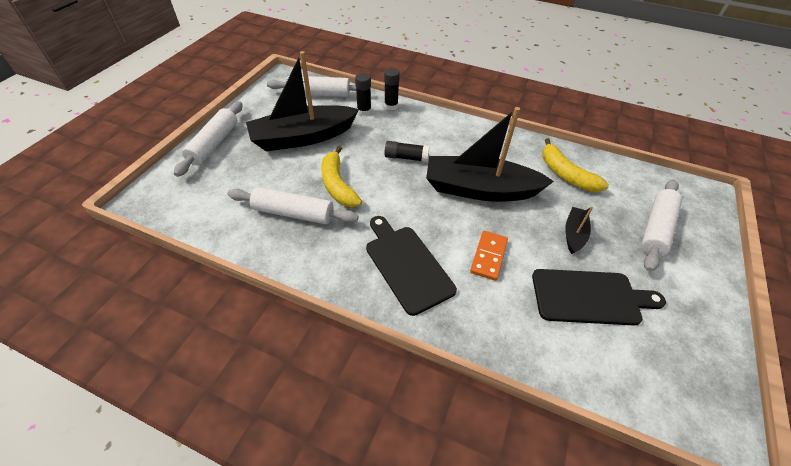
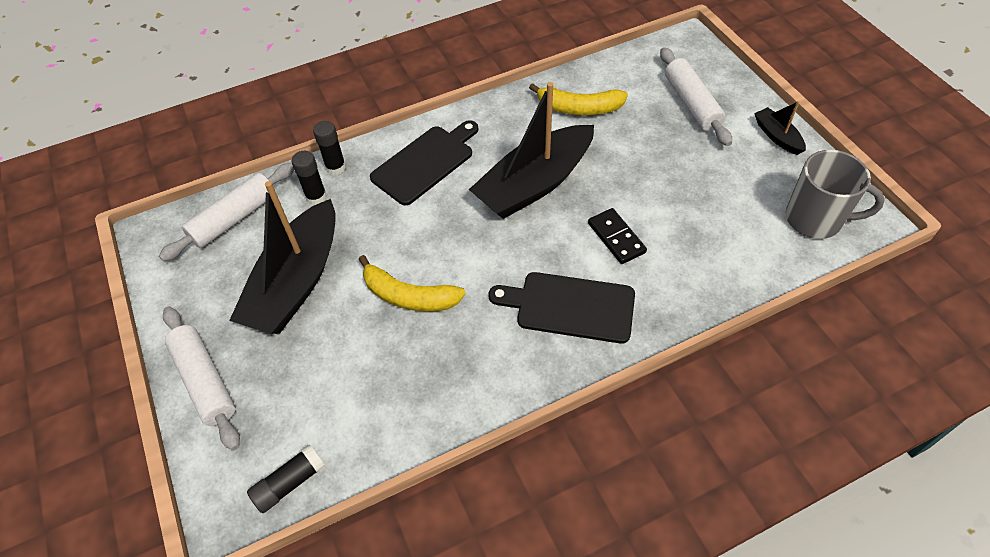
camera: 45 degrees left, 5 degrees up
(294, 213) = (411, 362): white rolling pin -> none
(406, 157) = (431, 210): black glue stick -> black glue stick (289, 483)
(488, 256) = (616, 238): orange domino -> black domino
(574, 234) = (648, 160): black boat -> black boat (777, 136)
(589, 297) = (715, 202): black cutting board -> black cutting board (425, 162)
(664, 380) = (815, 219): none -> grey mug

